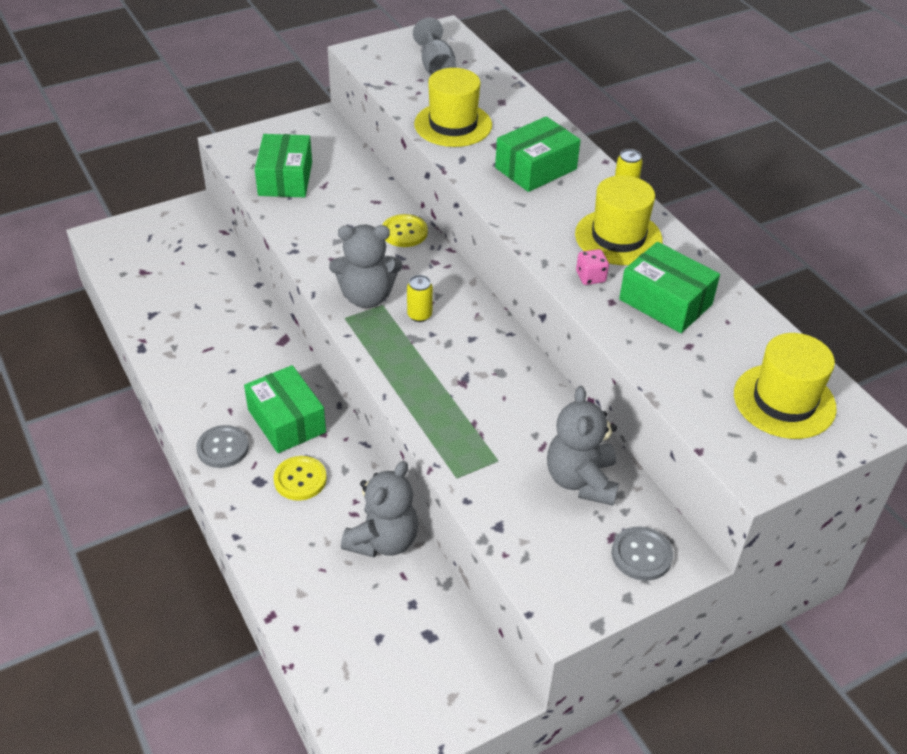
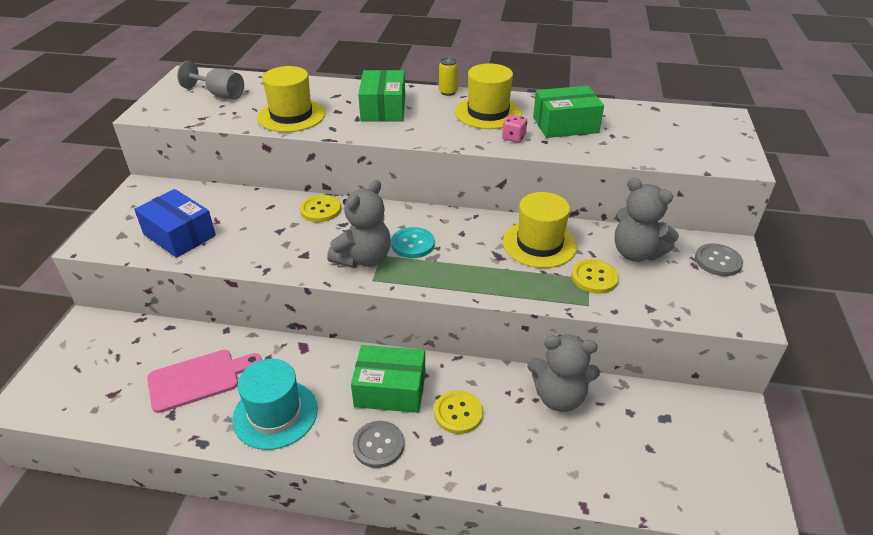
camera: 50 degrees left, 5 degrees down
(196, 305) = (199, 379): none -> pink cutting board
(201, 369) = (275, 414): none -> turquoise hat
(285, 179) = (179, 235): green box -> blue box
(383, 540) = (559, 396): grey teddy bear -> grey teddy bear turned 120 degrees clockwise
(419, 315) = (412, 244): yellow can -> turquoise button
(504, 464) = (594, 277): none -> yellow button
(784, 401) = (687, 129): yellow hat -> yellow hat (539, 244)

